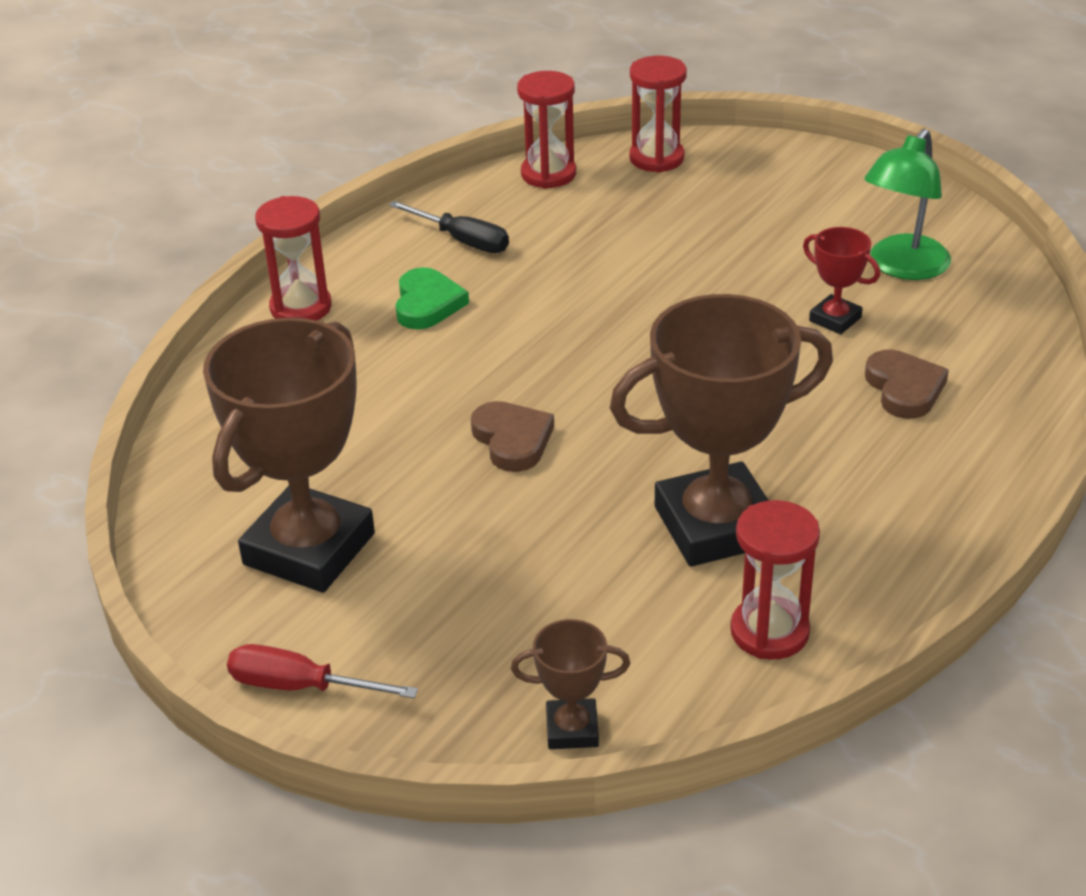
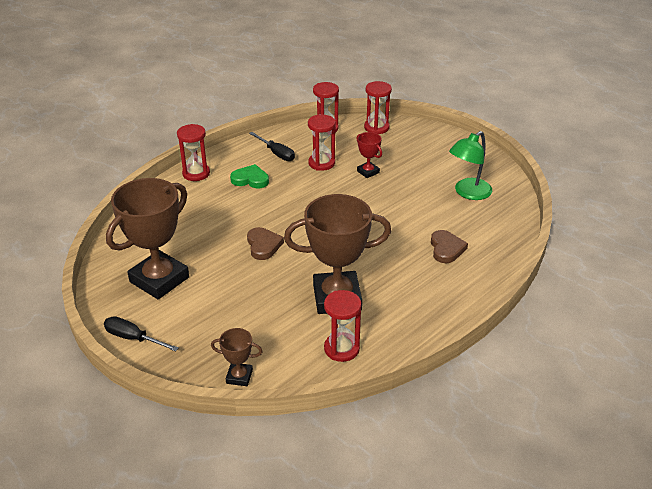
camera: 10 degrees right, 0 degrees up
(301, 686) = (133, 338): red screwdriver -> black screwdriver
(427, 304) = (250, 179): green heart -> green heart turned 90 degrees counterclockwise
(569, 248) = (321, 163): none -> red hourglass
(835, 319) = (427, 212): red trophy -> red trophy (368, 172)

